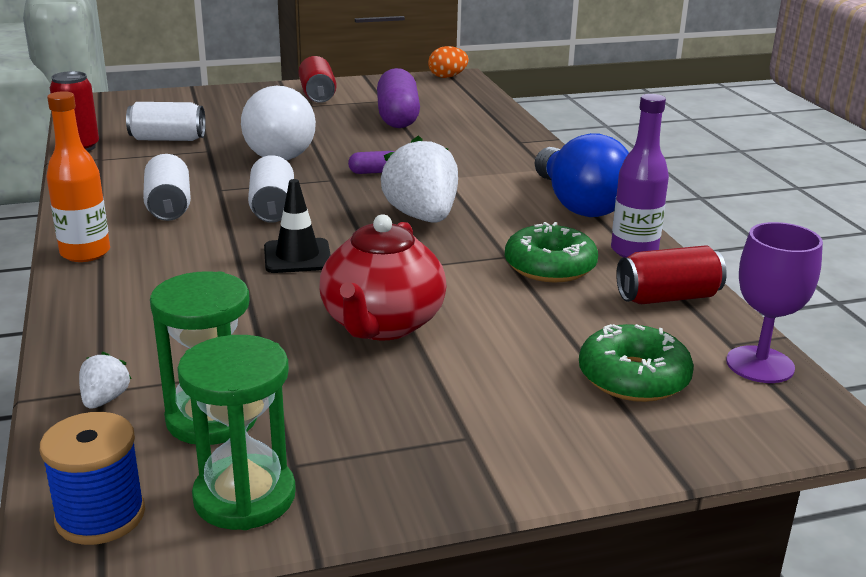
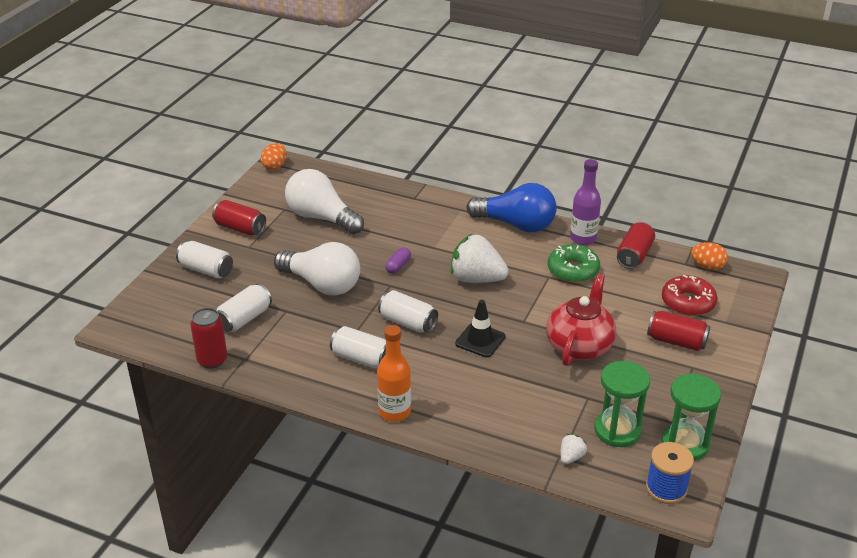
camera: 50 degrees left, 10 degrees up
(105, 399) = (571, 457): white strawberry -> white strawberry turned 75 degrees clockwise
(227, 103) = (206, 270): none -> white can
(381, 324) = (579, 346): red teapot -> red teapot turned 120 degrees counterclockwise
(398, 117) = (321, 218): purple capsule -> white light bulb
(514, 399) = (676, 341): none -> red can
(633, 377) = (688, 302): green donut -> red donut
(760, 365) = (707, 266): purple goblet -> orange egg

